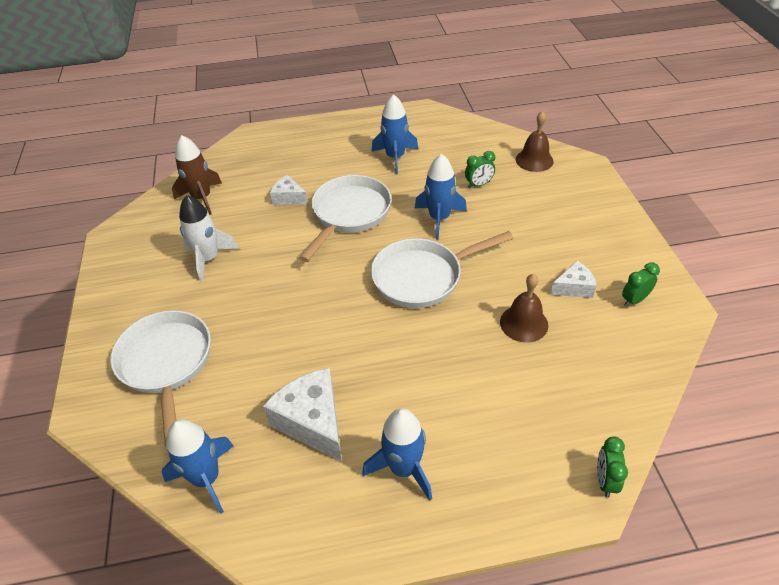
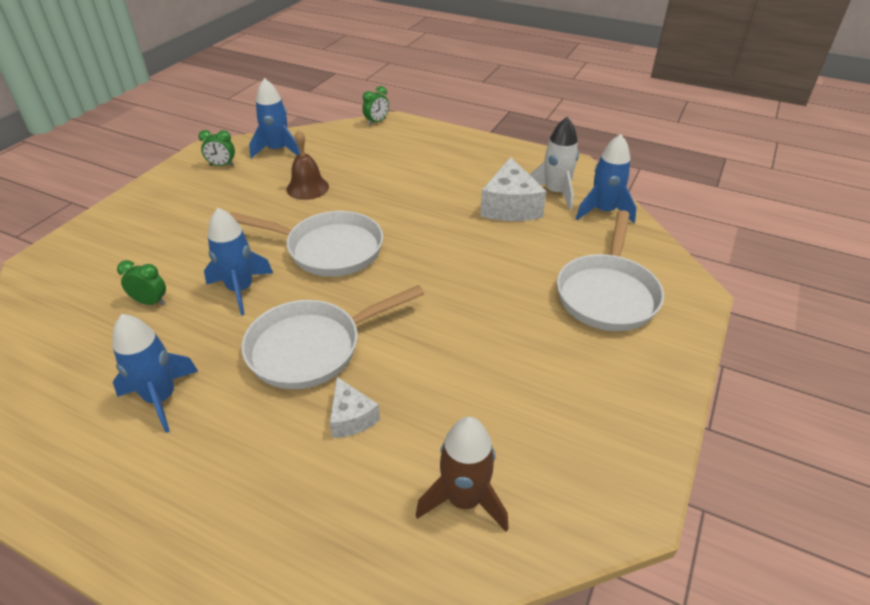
camera: 145 degrees left, 5 degrees down
(208, 259) = (512, 383): white rocket -> white rocket (555, 193)
(403, 468) = (474, 165): blue rocket -> blue rocket (278, 150)
(534, 160) = (58, 296): brown bell -> none
(574, 287) = (241, 188): white cheese -> none

